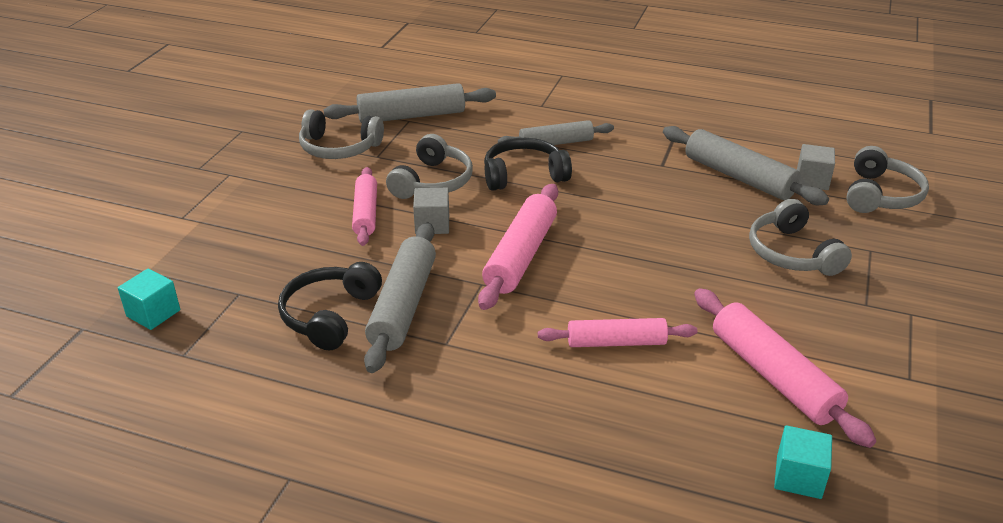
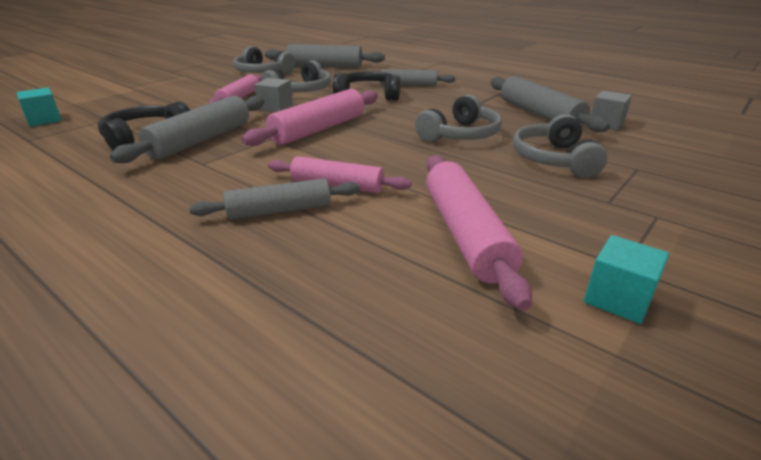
camera: 20 degrees right, 5 degrees down
(590, 390) = (279, 210): none -> grey rolling pin
(798, 477) = (420, 324): turquoise cube -> turquoise cube (618, 299)
(880, 195) = (669, 139): grey headphones -> grey headphones (461, 135)

